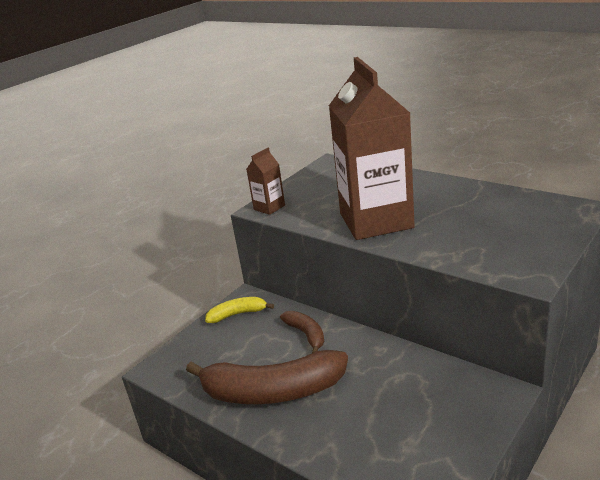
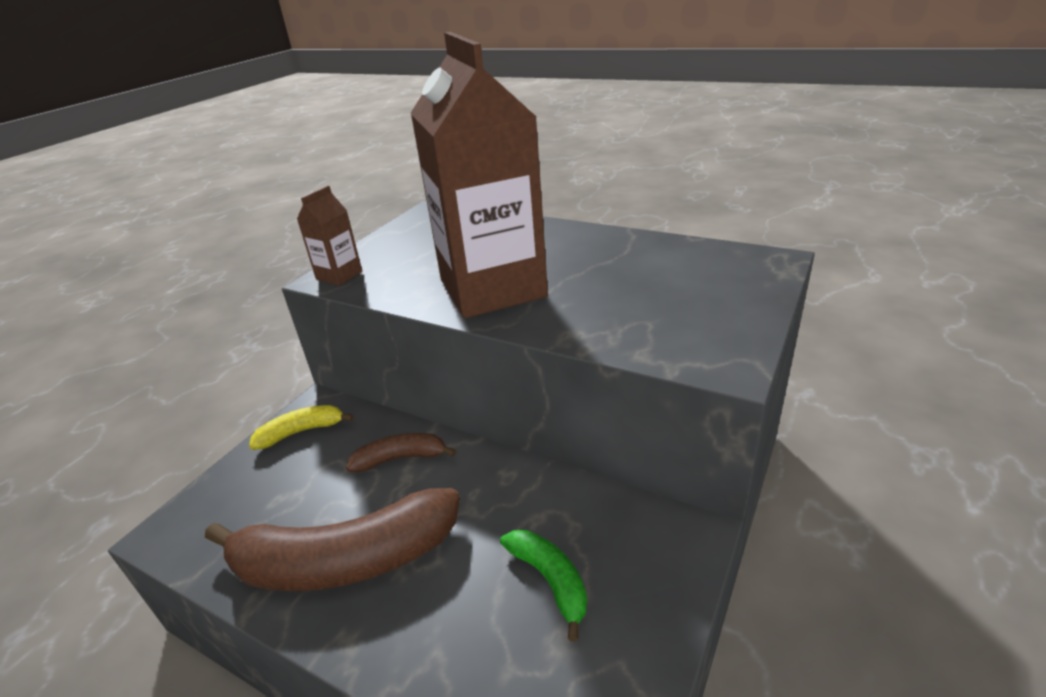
camera: 10 degrees left, 5 degrees up
(306, 334) = (400, 458): brown banana -> brown banana turned 60 degrees counterclockwise
(405, 412) = (550, 580): none -> green banana

